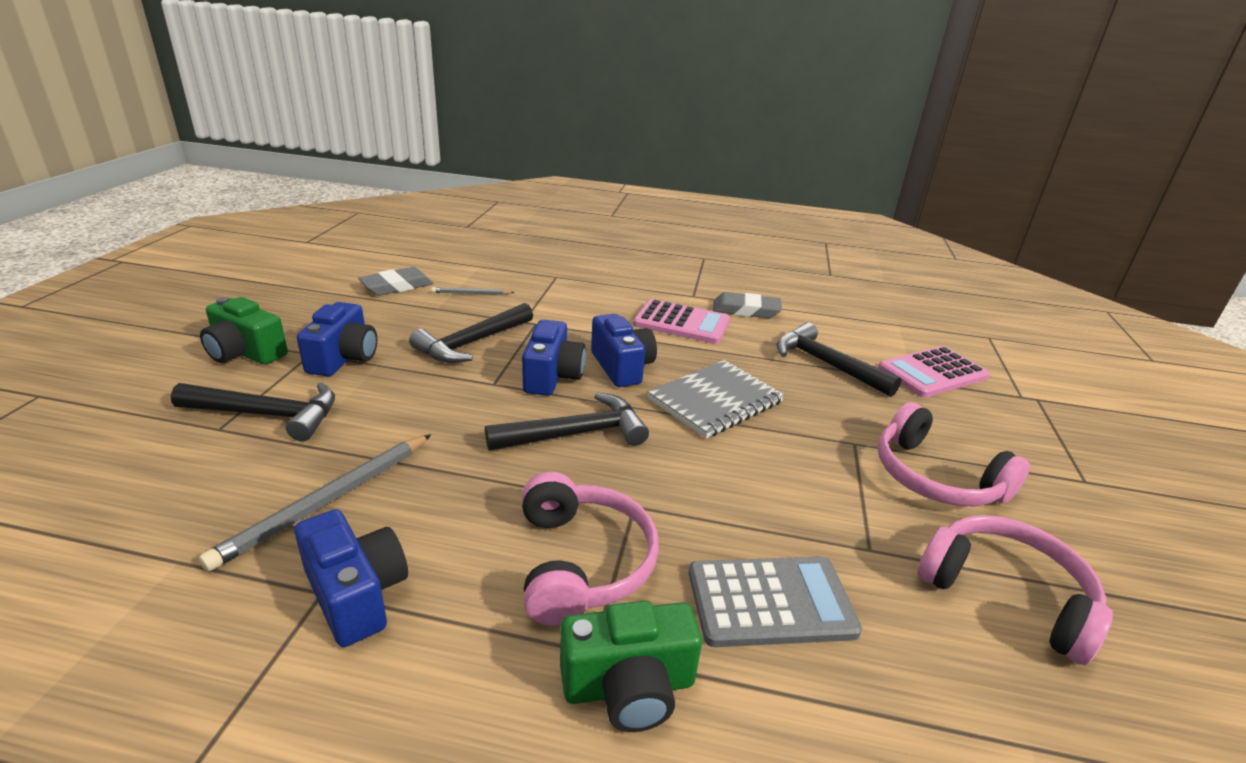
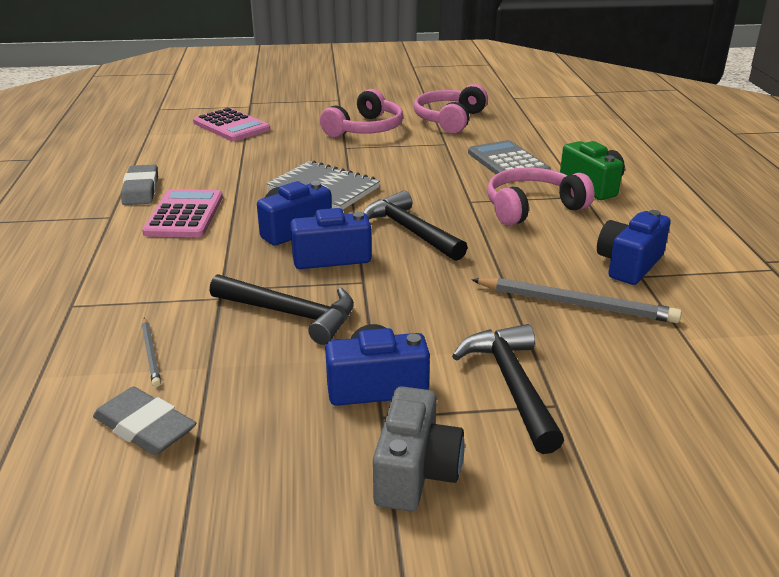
camera: 105 degrees left, 0 degrees up
(245, 353) = (415, 472): green camera -> grey camera
(826, 364) = (237, 156): black hammer -> none

